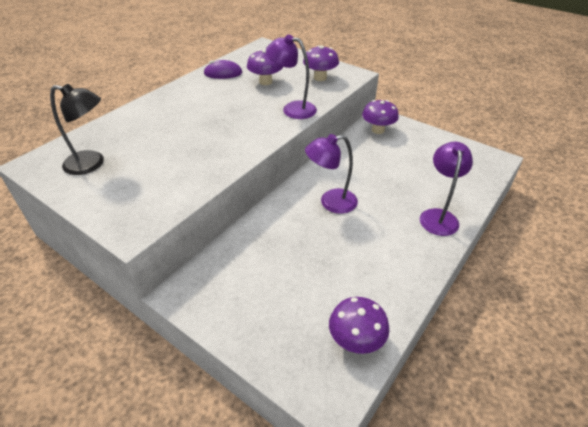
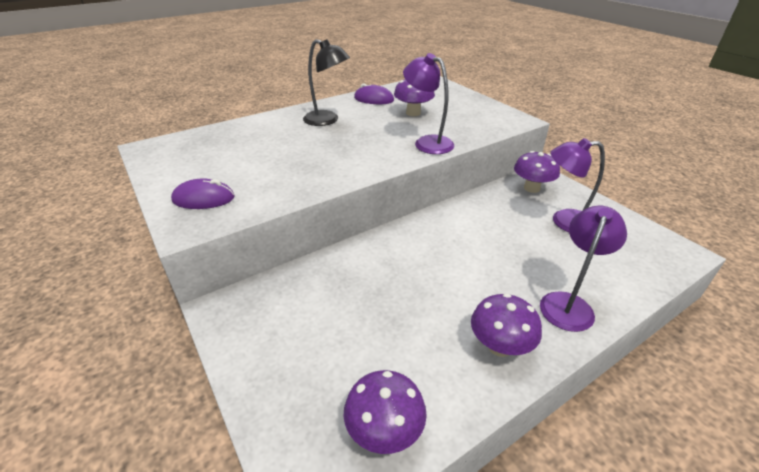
camera: 20 degrees right, 5 degrees down
(92, 164) = (196, 157): black lamp -> black lamp (327, 120)
(129, 202) = (203, 199): none -> purple mouse
(320, 78) = (476, 118): purple mushroom -> purple mushroom (500, 346)
(331, 202) = (436, 254): purple lamp -> purple lamp (564, 221)

